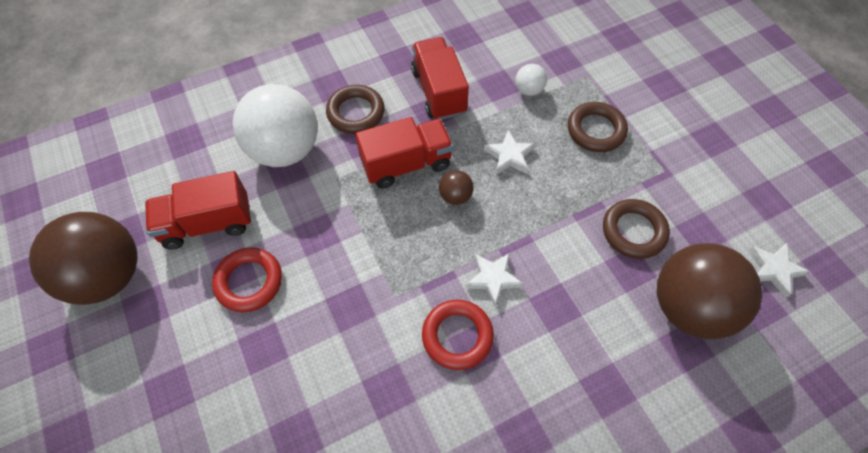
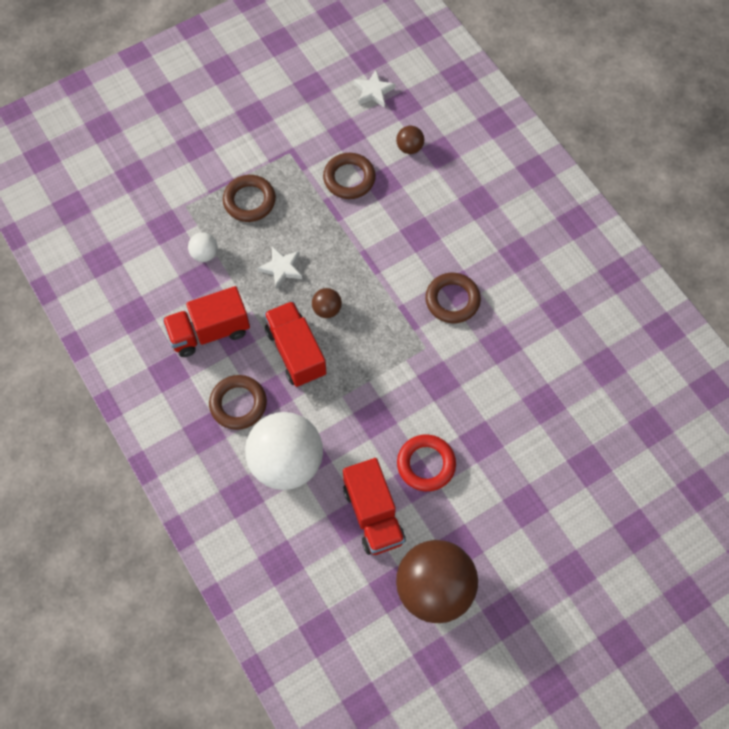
camera: 95 degrees left, 5 degrees up
(457, 336) = (452, 300): red ring -> brown ring
(493, 279) = (402, 277): white star -> none
(689, 307) = (409, 148): brown ball -> brown ball, size x0.42

